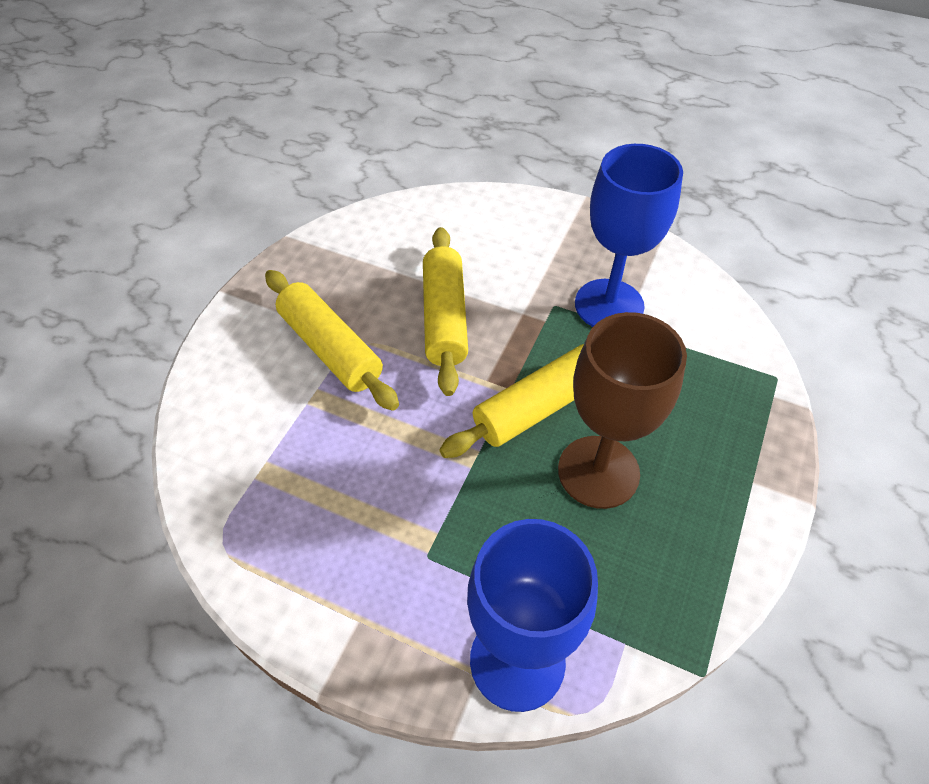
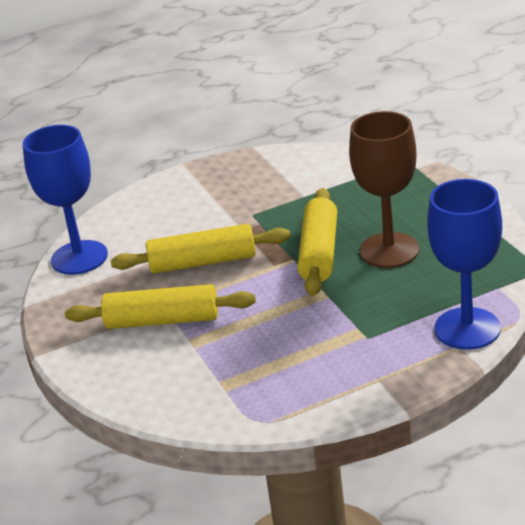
camera: 45 degrees left, 20 degrees down
(444, 318) = (203, 262): yellow rolling pin -> yellow rolling pin turned 45 degrees counterclockwise
(609, 305) = (281, 194): blue goblet -> blue goblet (79, 258)

